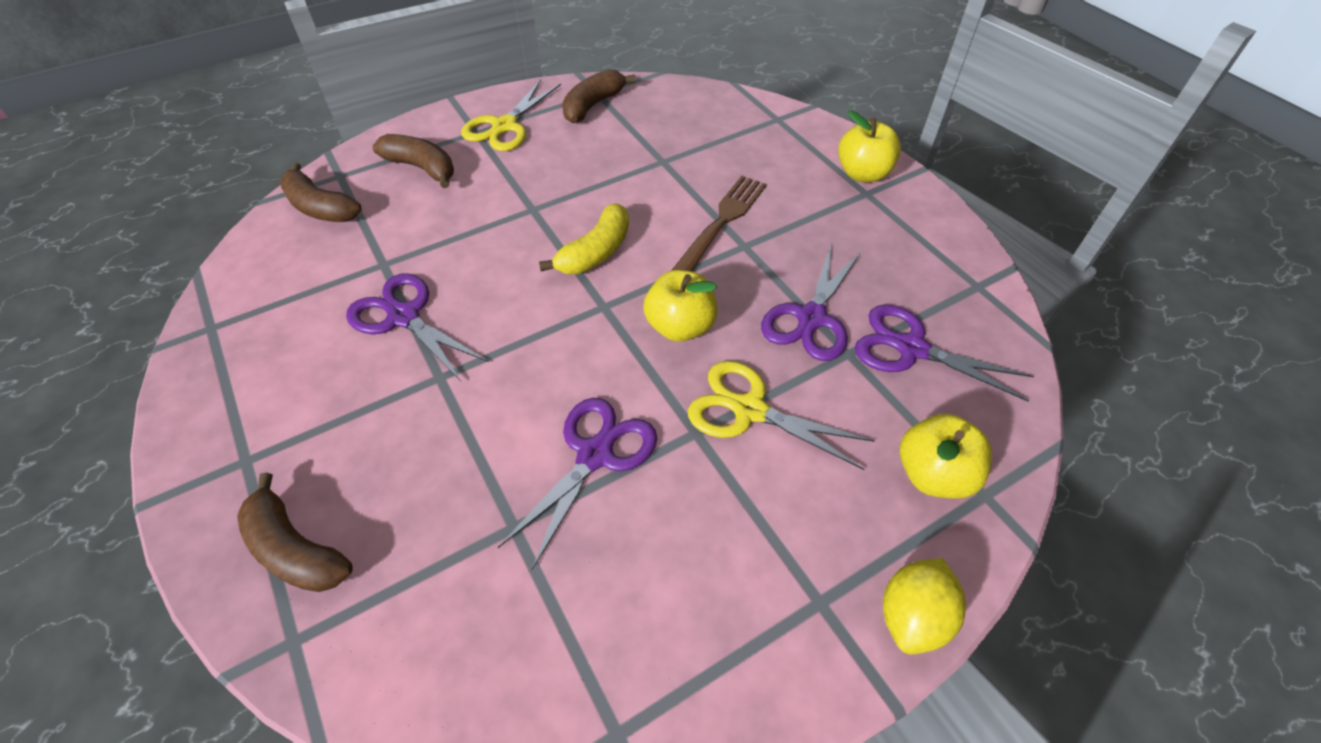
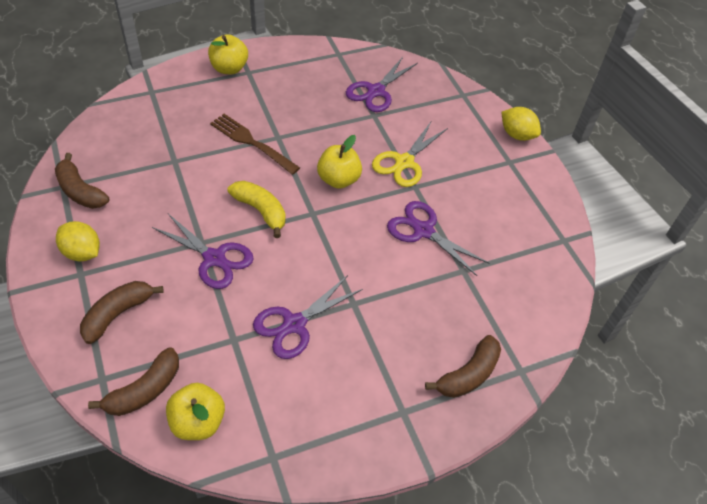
camera: 85 degrees left, 0 degrees up
(505, 126) = (82, 252): yellow scissors -> yellow lemon
(811, 318) = (346, 123): purple scissors -> purple scissors (214, 258)
(933, 474) = (451, 107): yellow apple -> yellow apple (198, 422)

